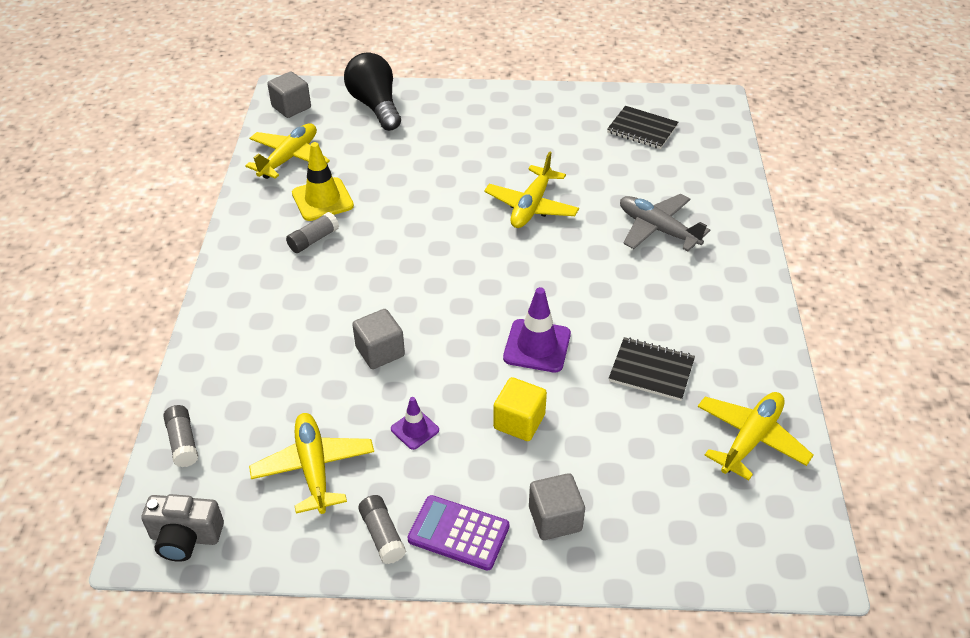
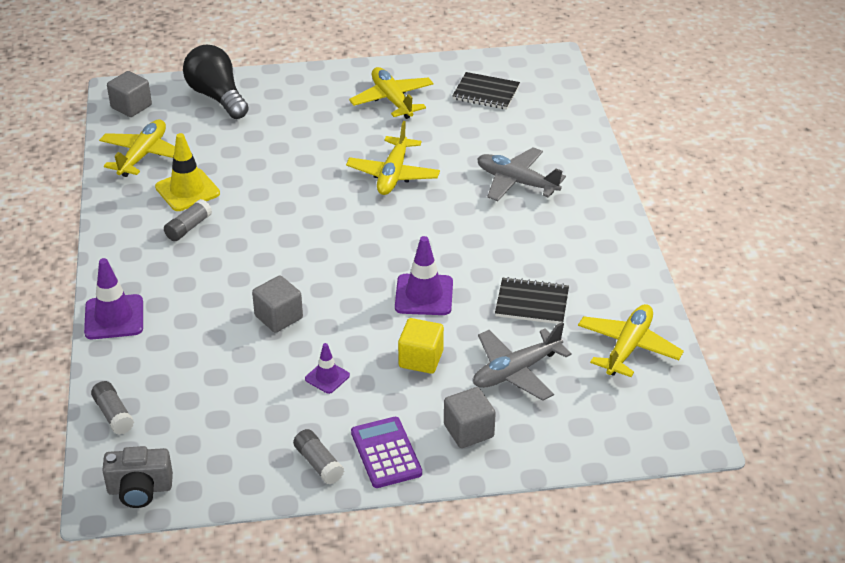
camera: 10 degrees left, 5 degrees down
(214, 330) = (114, 317): none -> purple traffic cone
(314, 468) = (242, 420): yellow plane -> yellow plane (392, 100)
(458, 533) = (386, 453): purple calculator -> purple calculator turned 60 degrees clockwise
(620, 451) = (516, 371): none -> grey plane

